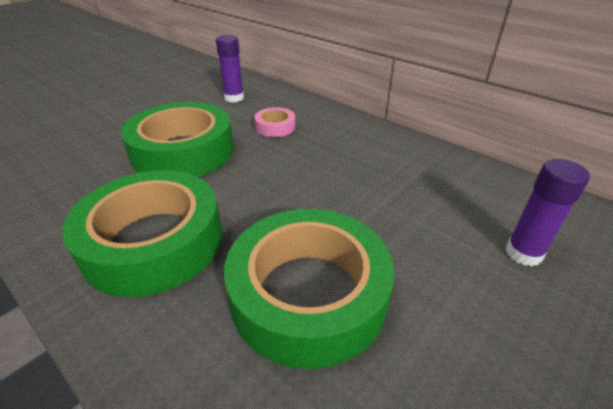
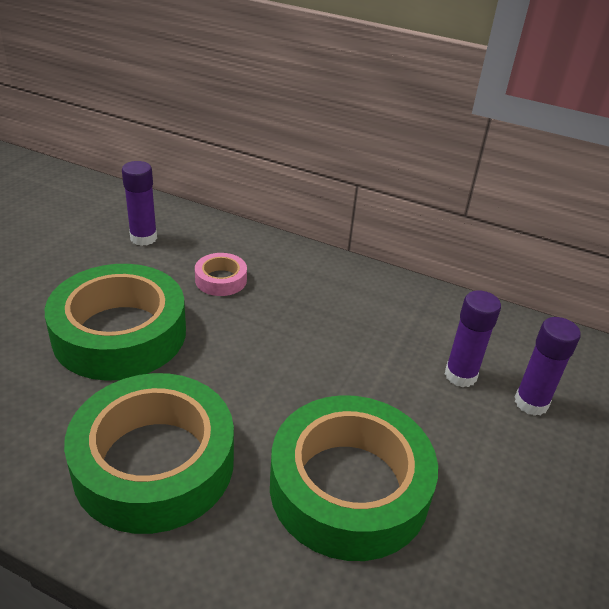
camera: 20 degrees left, 0 degrees up
(454, 219) = (460, 375): none -> purple glue stick

